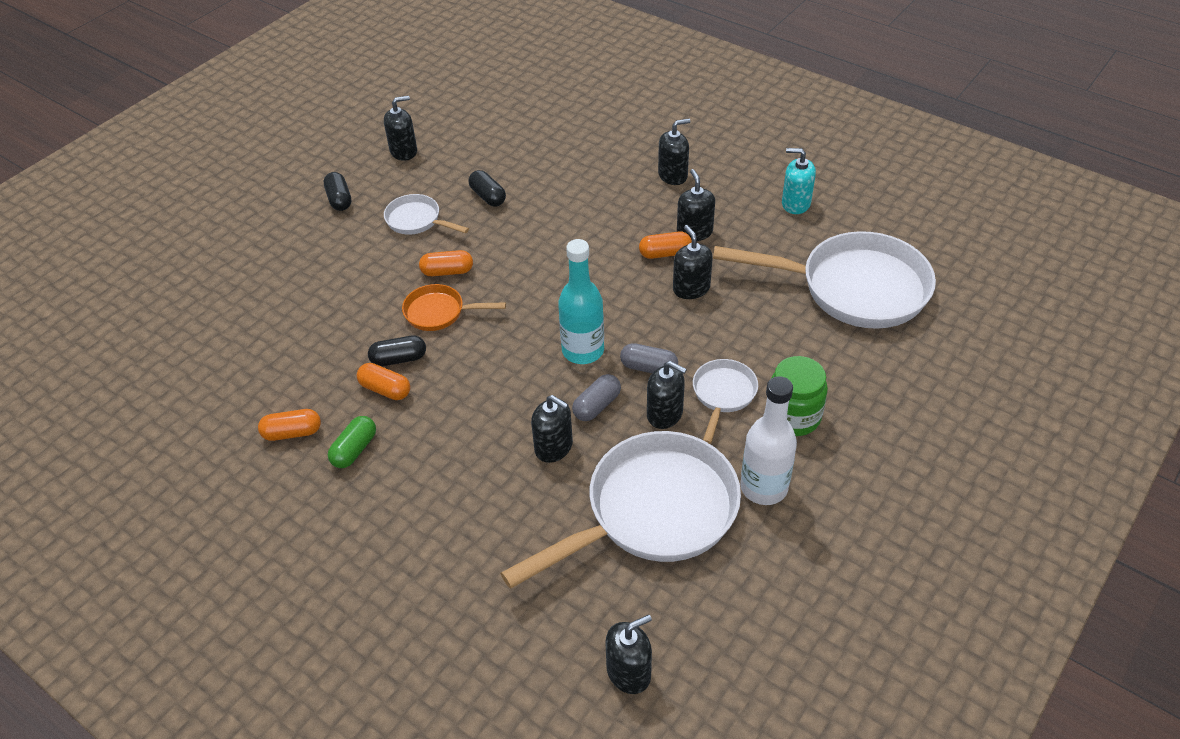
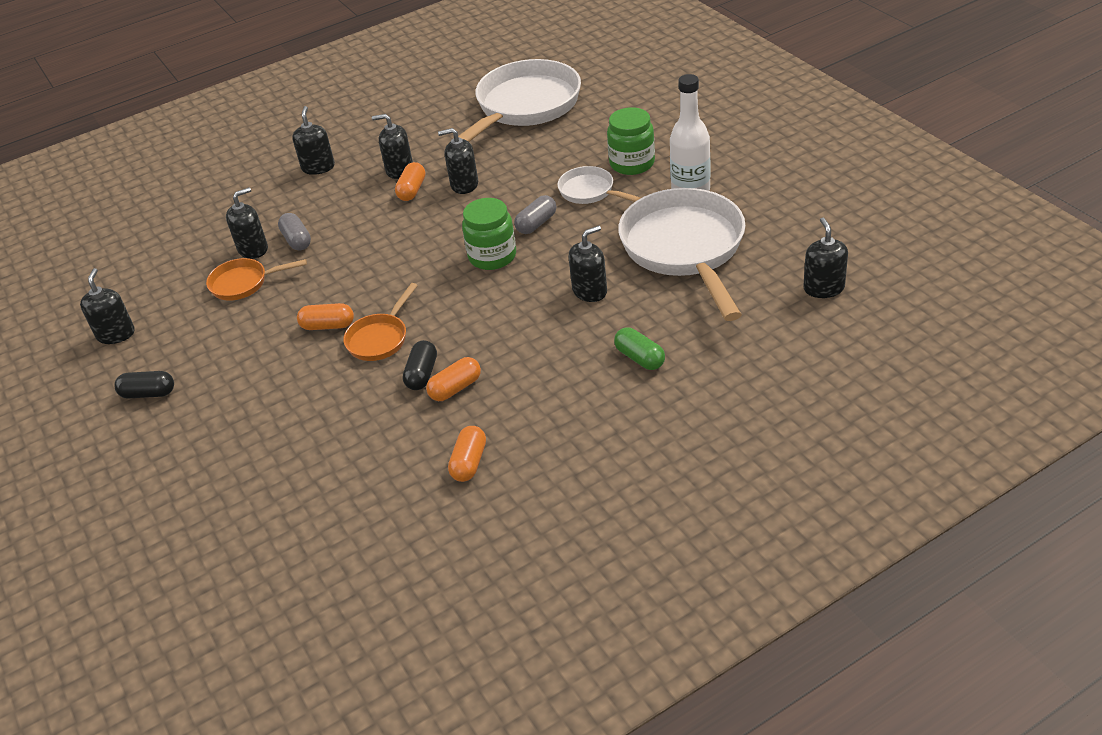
camera: 65 degrees left, 5 degrees down
(354, 450) = (518, 418): green capsule -> green capsule (640, 358)
(417, 221) = (236, 337): white pan -> none
(447, 271) = (328, 326): orange capsule -> orange capsule turned 75 degrees clockwise
(488, 196) = (244, 283): black capsule -> orange pan
(583, 351) = (492, 256): turquoise bottle -> green jar
(597, 406) = (559, 259): grey capsule -> grey capsule (297, 240)
(665, 414) = (591, 224): black soap dispenser -> black soap dispenser (253, 249)
(795, 203) = (410, 112): turquoise soap dispenser -> none

